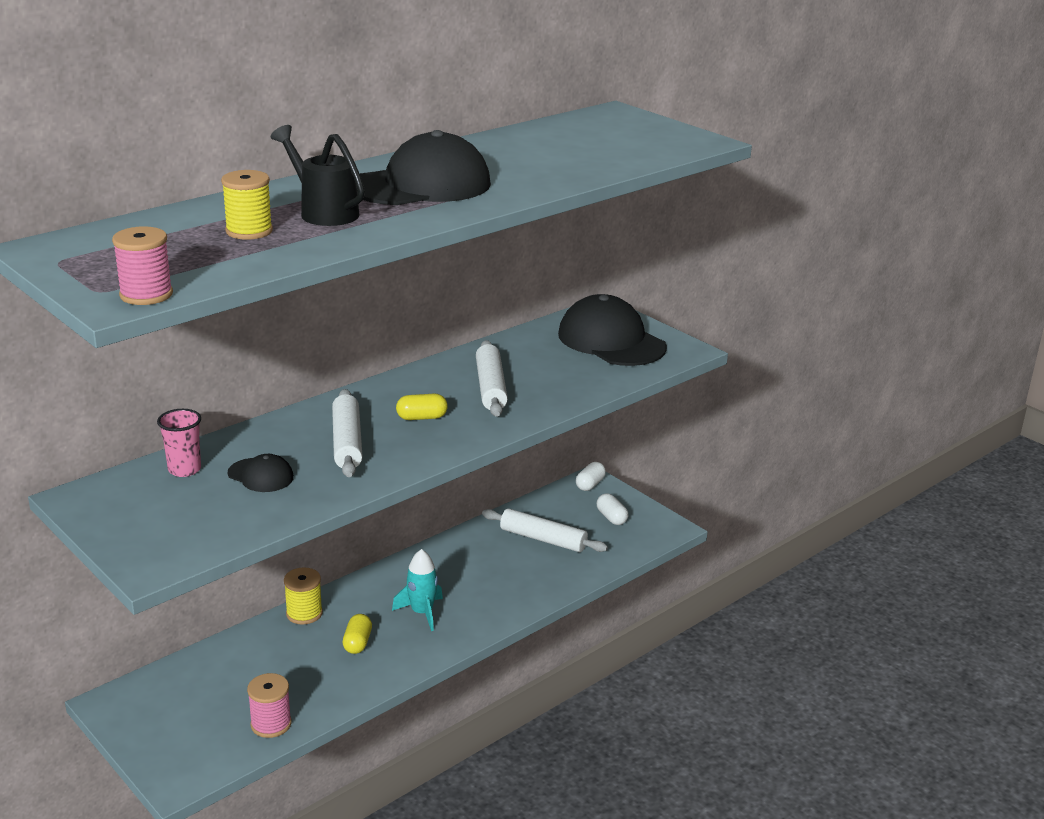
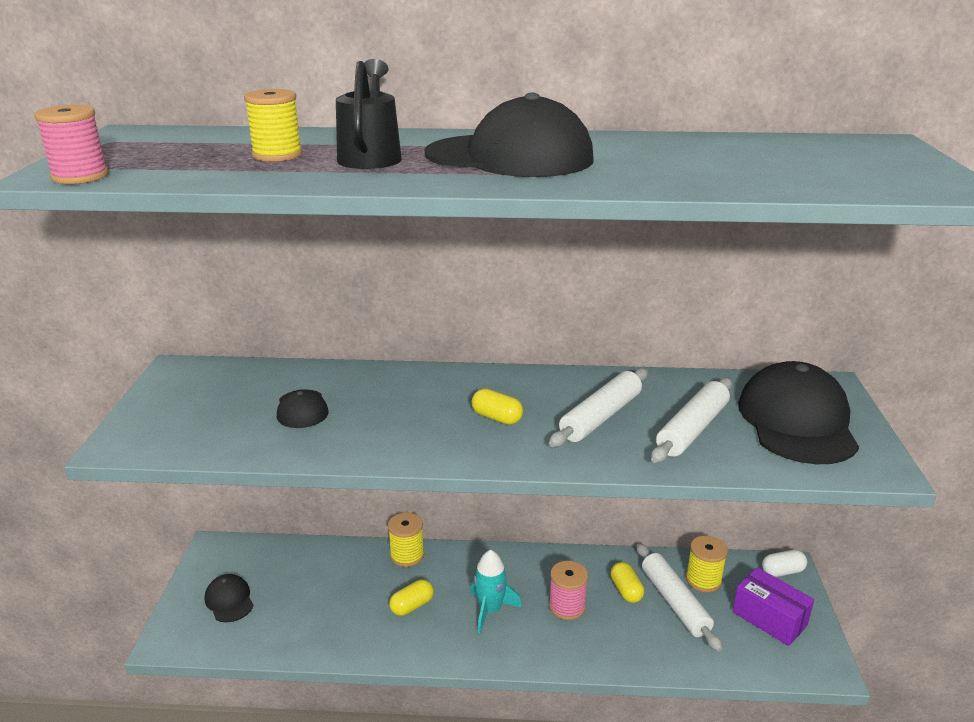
camera: 45 degrees right, 0 degrees up
(184, 469) = (266, 379): pink cup -> none
(190, 726) = (229, 600): none -> black cap
(271, 724) = (273, 636): pink spool -> pink spool (567, 606)
(347, 442) = (404, 412): white rolling pin -> white rolling pin (692, 429)
(503, 549) = (626, 590): none -> yellow capsule
(546, 515) = (703, 580): none -> yellow spool
(611, 517) = (769, 618): white capsule -> purple box

